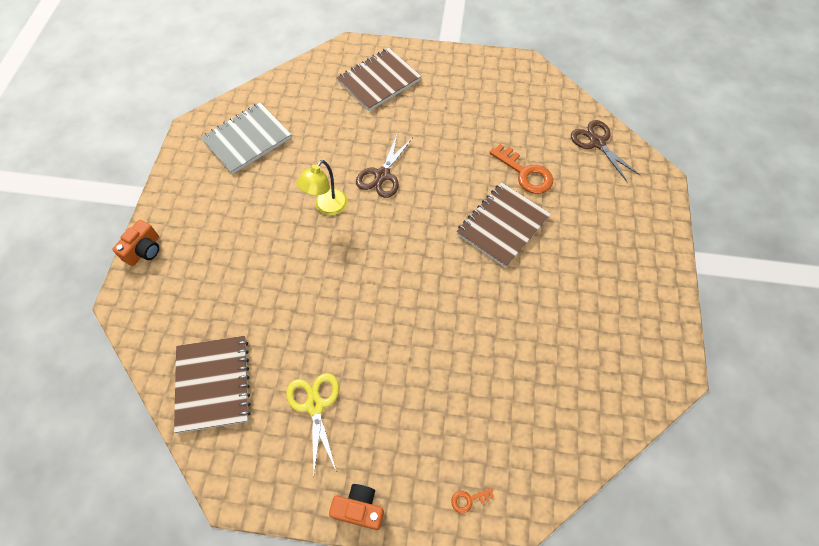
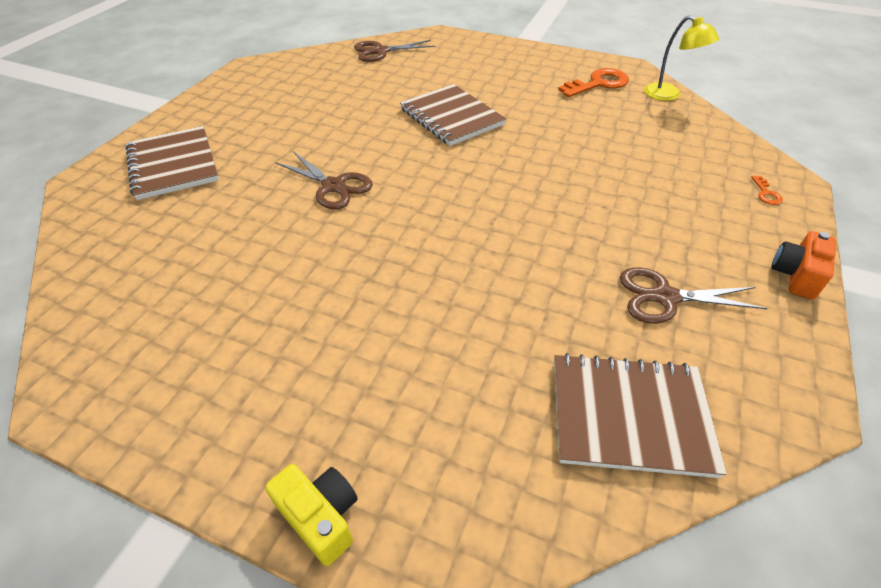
camera: 75 degrees left, 15 degrees down
(144, 250) = (320, 517): orange camera -> yellow camera
(247, 139) = (163, 318): grey notebook -> none
(315, 405) = (664, 297): yellow scissors -> brown scissors
(327, 207) = (357, 243): yellow lamp -> yellow lamp (668, 95)
(525, 173) = (393, 92): orange key -> orange key (598, 84)

